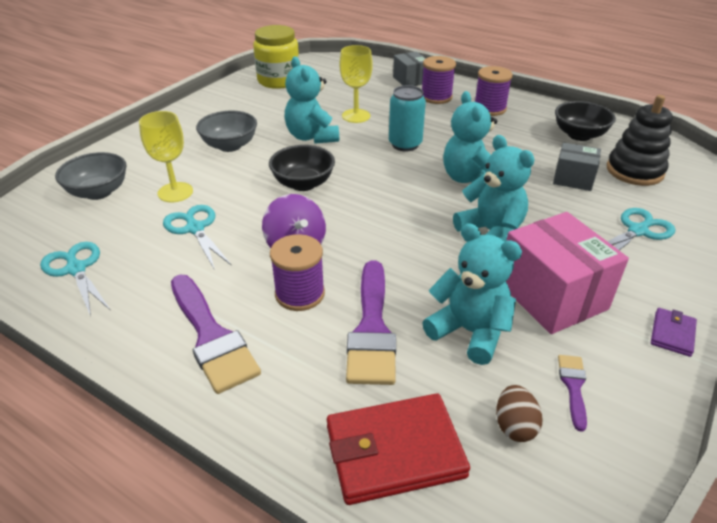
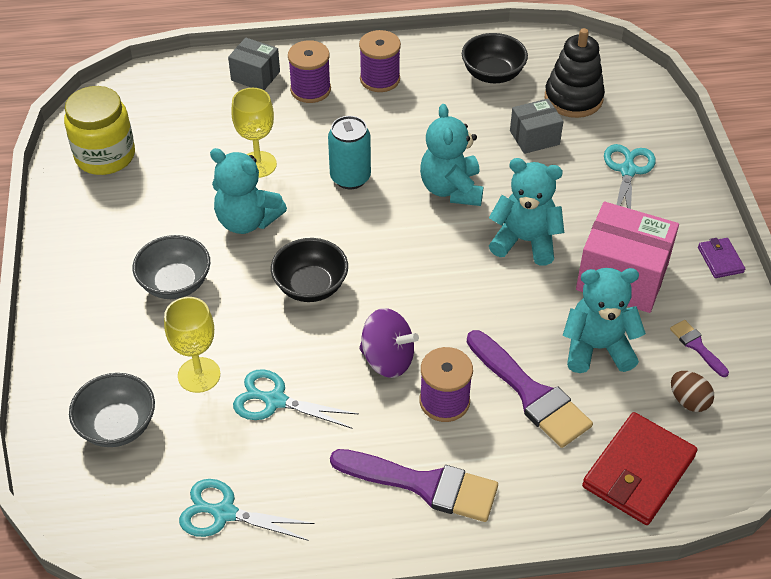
camera: 40 degrees left, 10 degrees up
(469, 179) = (451, 189): turquoise teddy bear -> turquoise teddy bear turned 45 degrees clockwise

